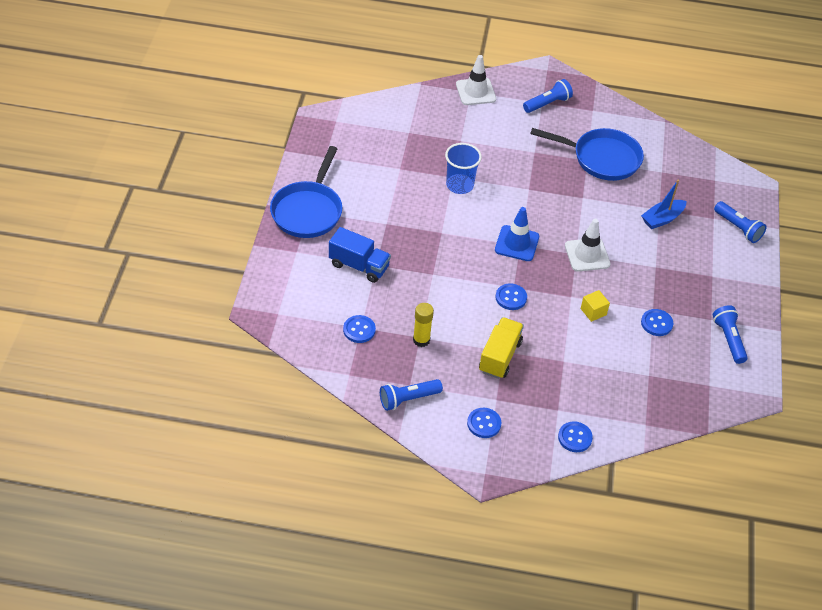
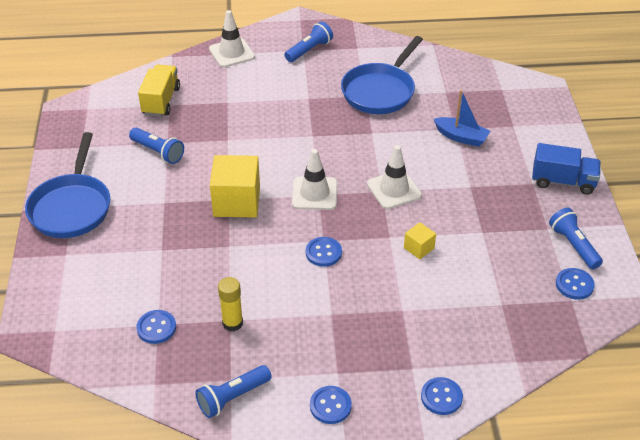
camera: 10 degrees left, 5 degrees down
(359, 266) = (142, 255): blue truck -> blue truck (563, 181)
(448, 236) = (237, 202): none -> yellow cube
(459, 185) = (237, 146): blue cup -> none
(500, 356) = (328, 321): yellow truck -> yellow truck (161, 101)
(517, 243) = (314, 193): blue traffic cone -> white traffic cone
(601, 158) = (380, 91): blue pan -> blue pan turned 120 degrees clockwise
(656, 323) = (491, 245): blue button -> blue button (574, 285)
(662, 219) = (461, 137): blue boat -> blue boat turned 105 degrees counterclockwise
(738, 228) = (541, 130): blue flashlight -> blue flashlight (158, 152)

